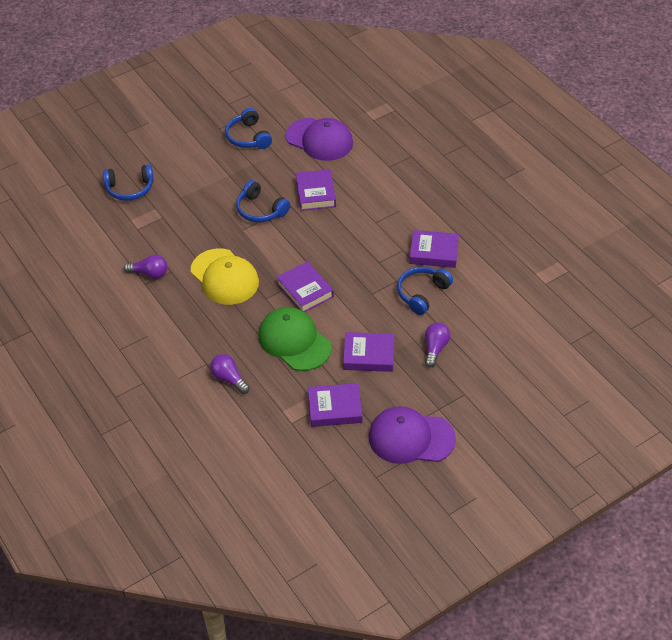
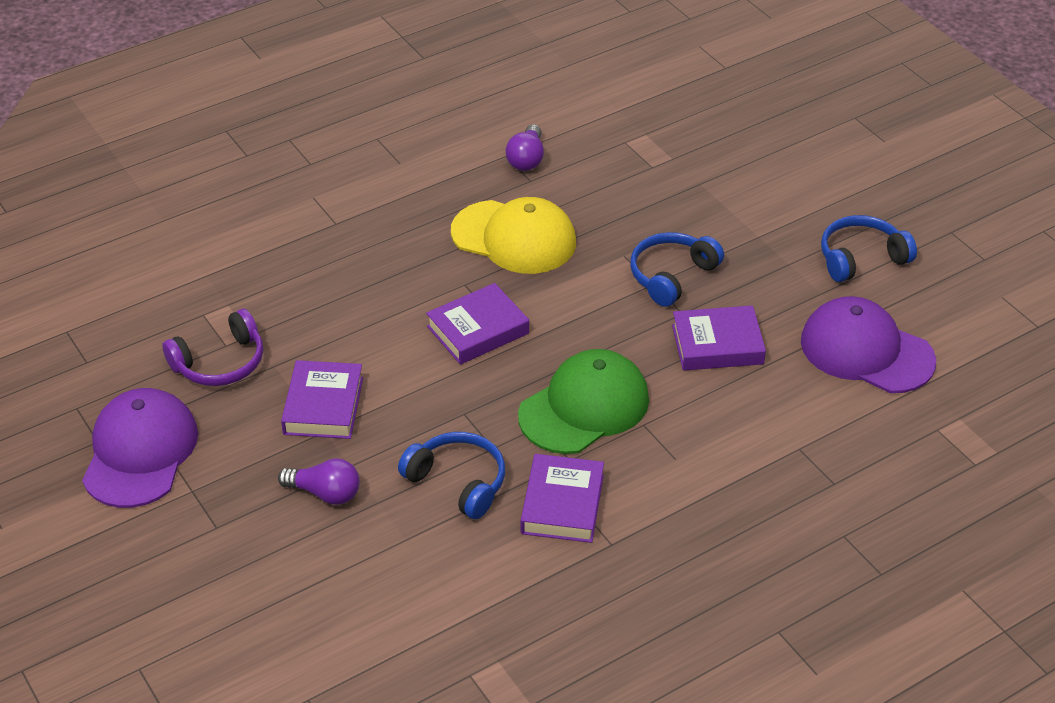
camera: 90 degrees right, 5 degrees down
(130, 189) = (717, 129): blue headphones -> none
(224, 277) = (514, 238): yellow cap -> yellow cap turned 120 degrees counterclockwise
(229, 379) = (301, 247): purple light bulb -> none
(294, 341) = (367, 317): green cap -> green cap (584, 407)
(319, 140) = (866, 351): purple cap -> purple cap turned 90 degrees clockwise
(335, 408) = (220, 363): purple book -> purple headphones

